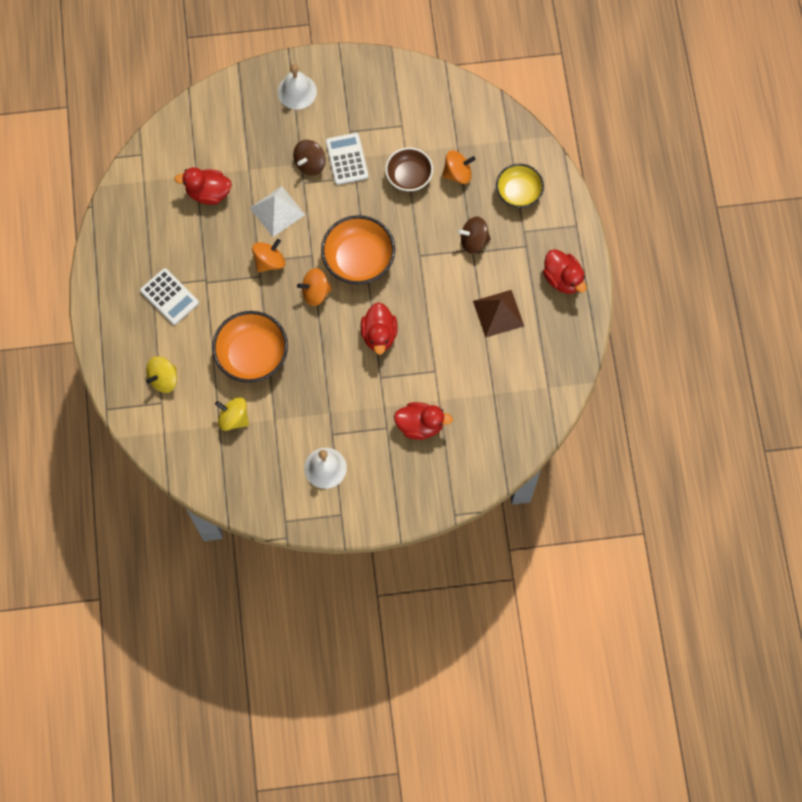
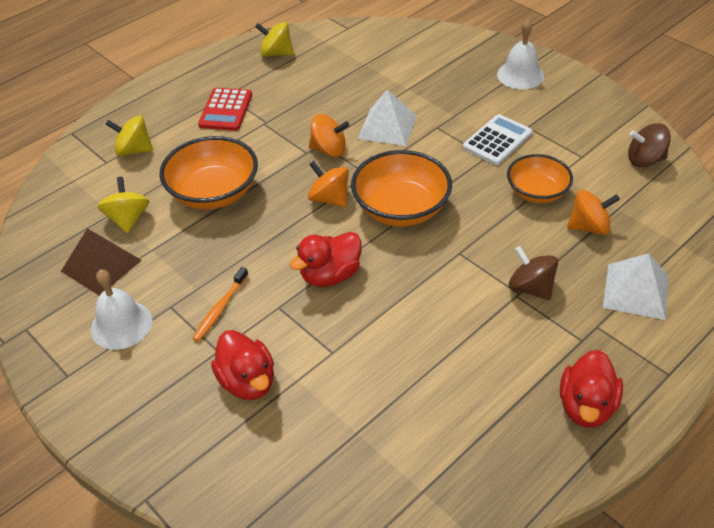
camera: 55 degrees right, 25 degrees down
(130, 222) = (276, 53): none -> yellow spinning top
(169, 297) = (226, 110): white calculator -> red calculator
(208, 193) = (355, 79): red duck -> none
(310, 164) = (461, 120): brown spinning top -> brown spinning top (645, 160)
(356, 409) = (220, 308): none -> orange toothbrush
(409, 176) = (536, 192): brown bowl -> orange bowl
(457, 173) = (589, 227): orange spinning top -> orange spinning top turned 45 degrees counterclockwise
(498, 313) = (468, 368): brown pyramid -> brown pyramid (101, 265)
(518, 192) = (636, 291): yellow bowl -> white pyramid

